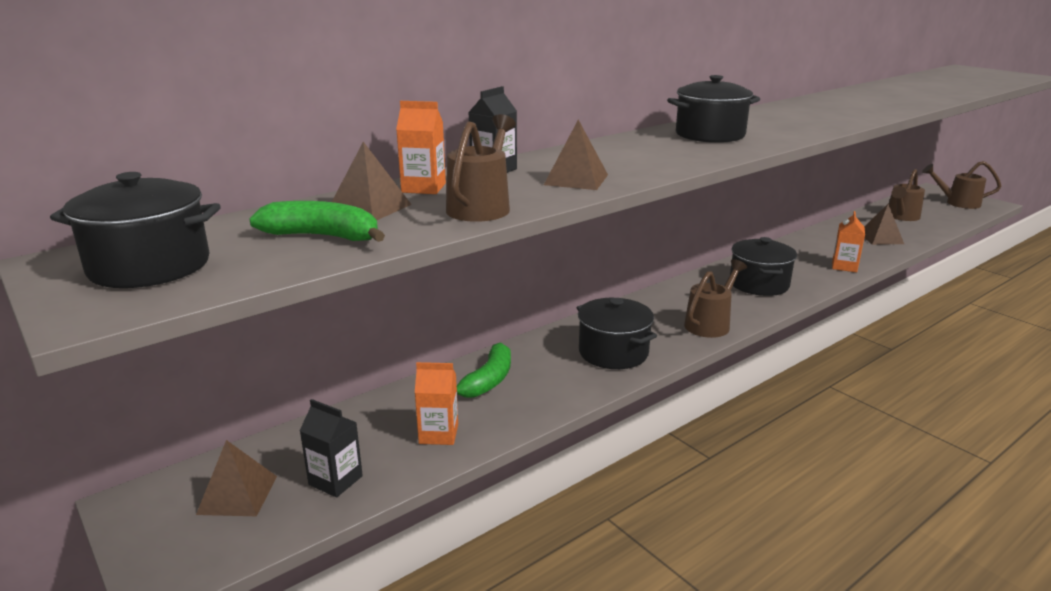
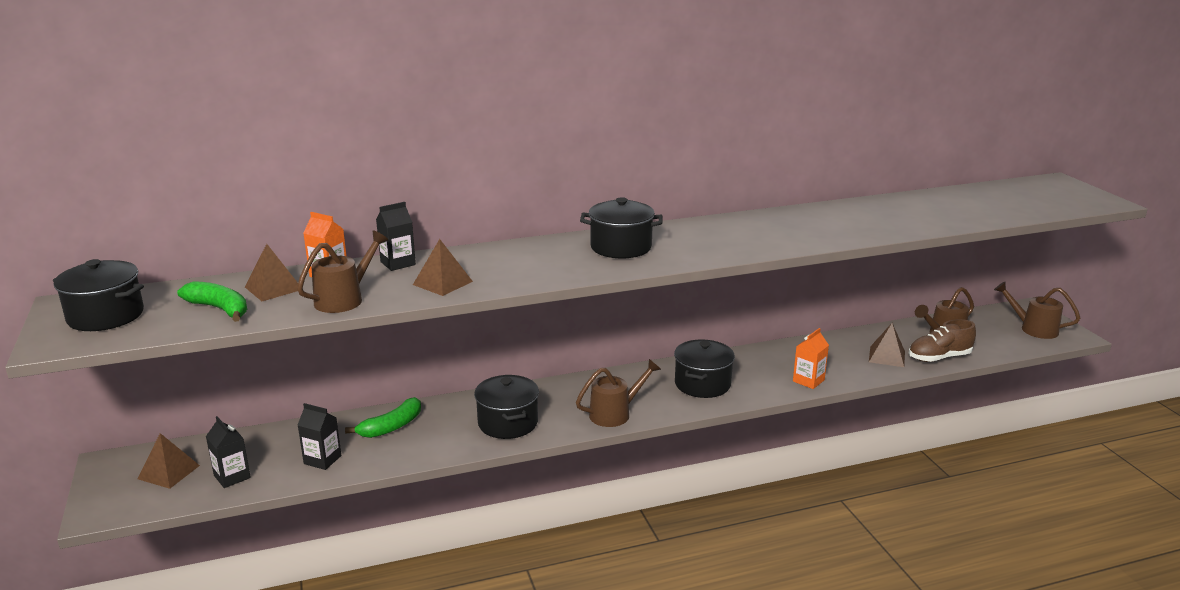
camera: 20 degrees right, 0 degrees up
(438, 434) = (322, 460): orange carton -> black carton
(920, 233) = (939, 357): none -> brown shoe

